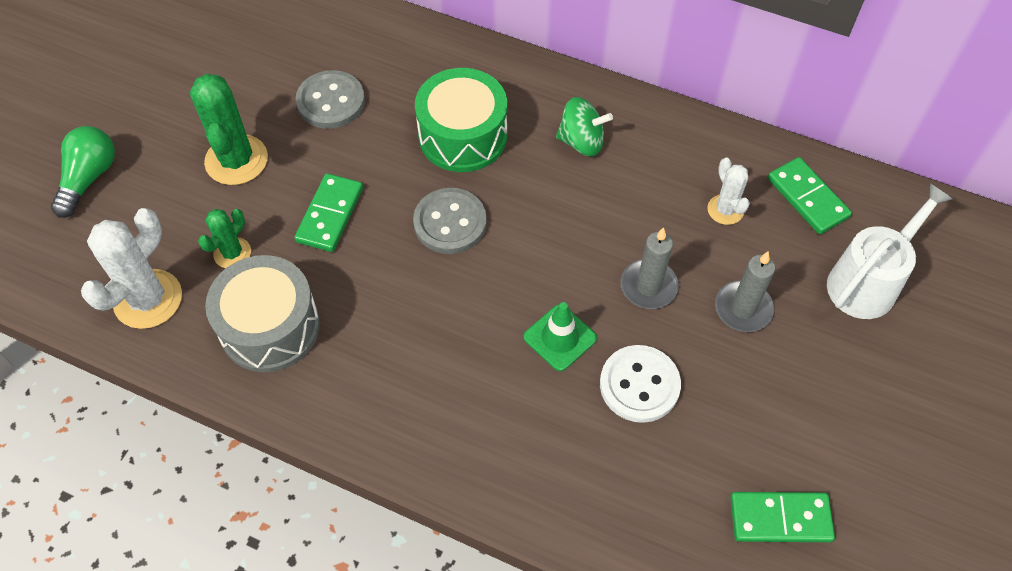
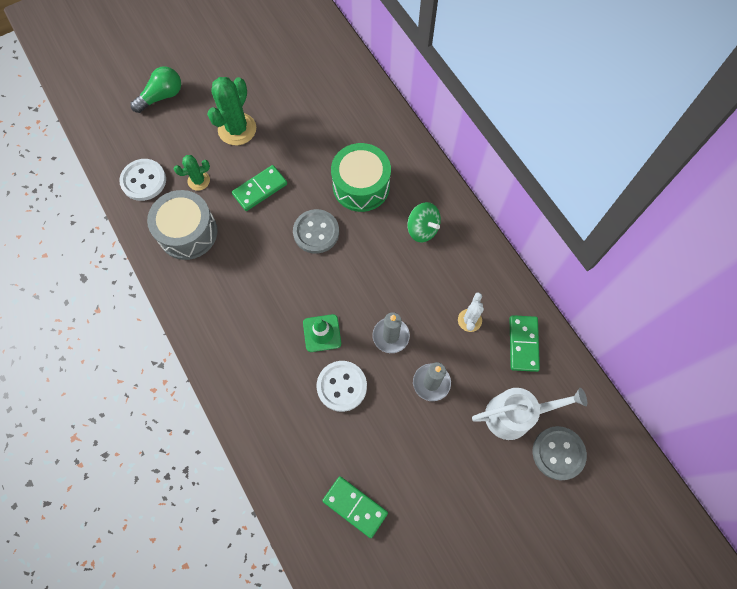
camera: 35 degrees right, 10 degrees up
(148, 299) = (143, 181): white cactus -> white button
(331, 101) = (308, 123): grey button -> grey button (558, 453)

